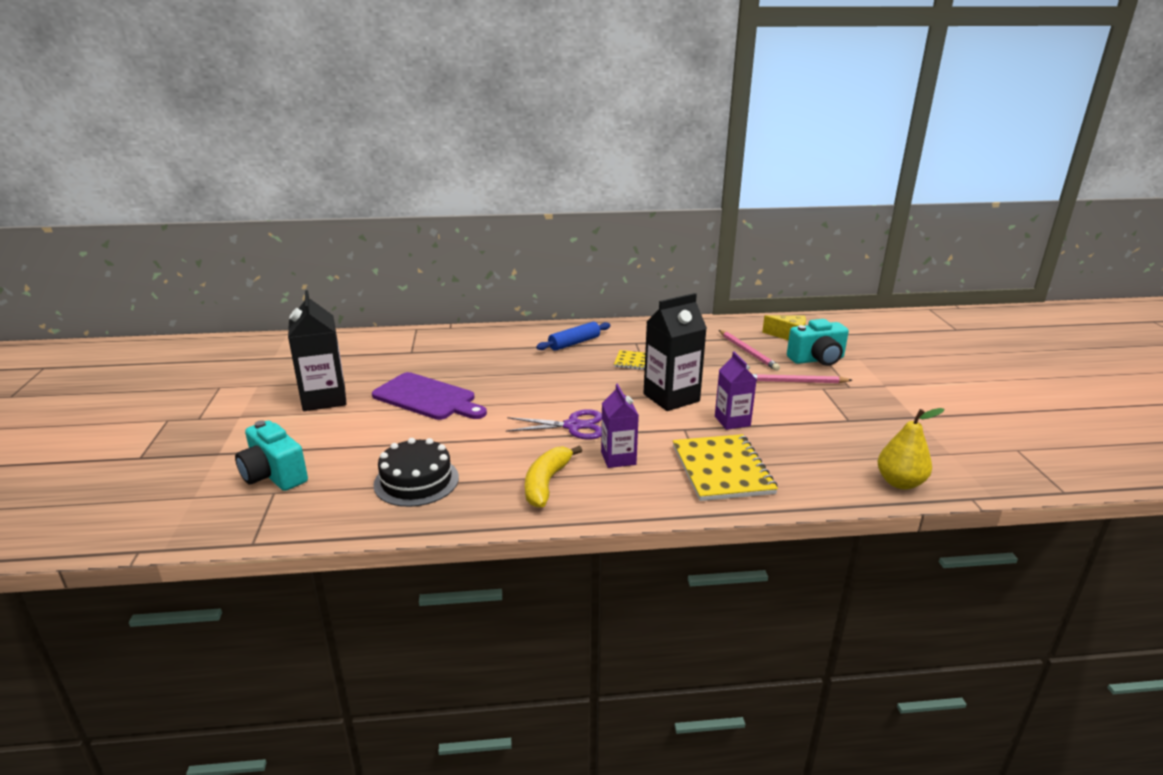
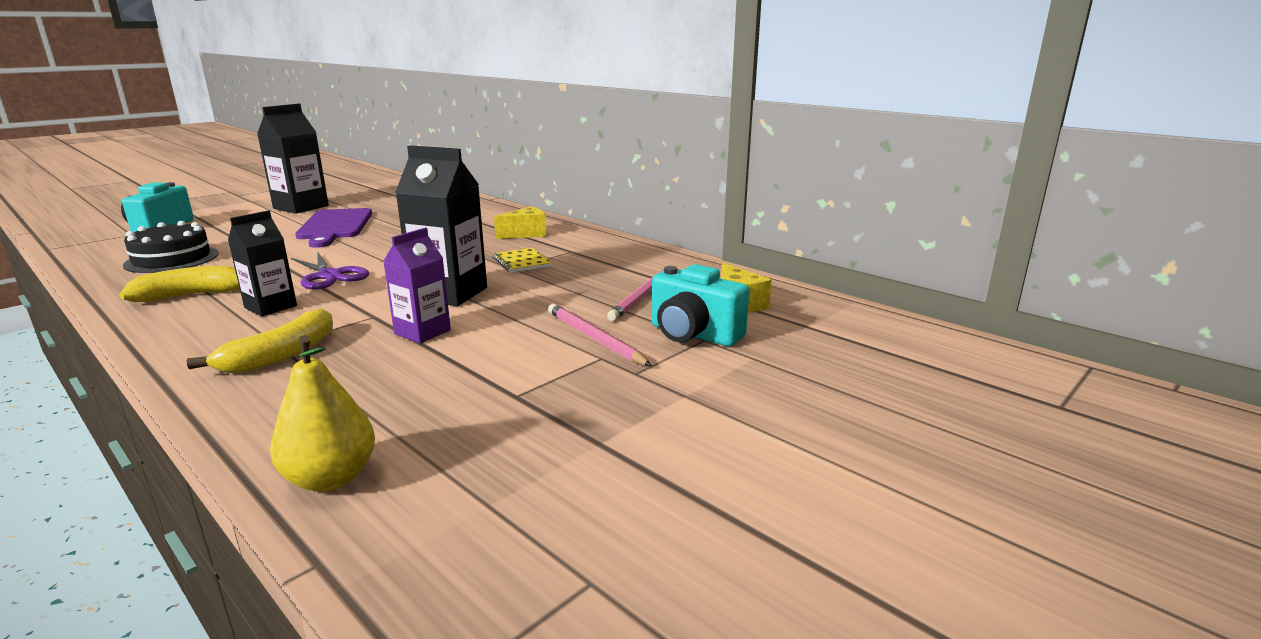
camera: 50 degrees right, 5 degrees down
(574, 343) = (526, 234): blue rolling pin -> yellow cheese
(618, 458) = (270, 307): purple carton -> black carton
(722, 469) = (281, 355): yellow notebook -> yellow banana

